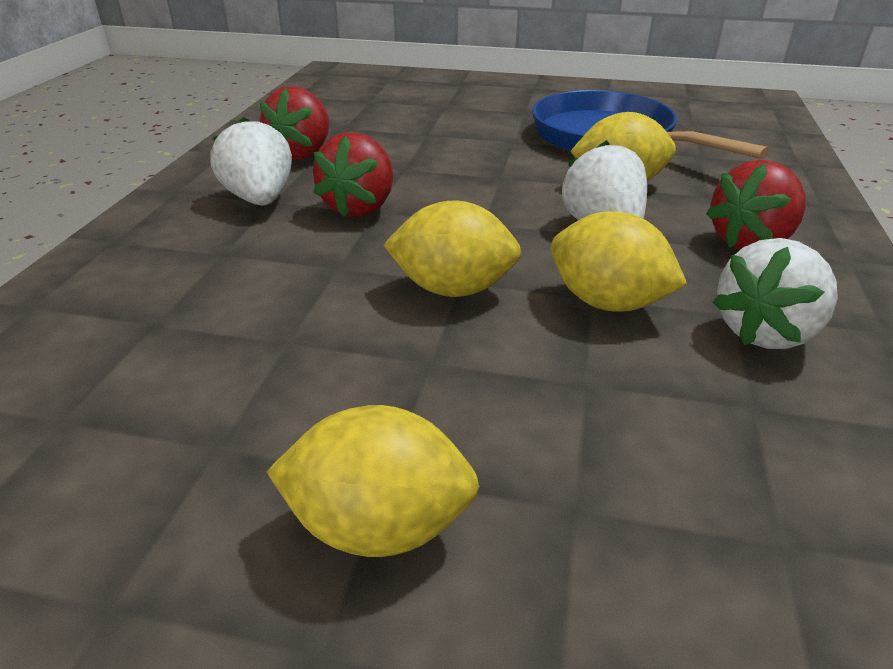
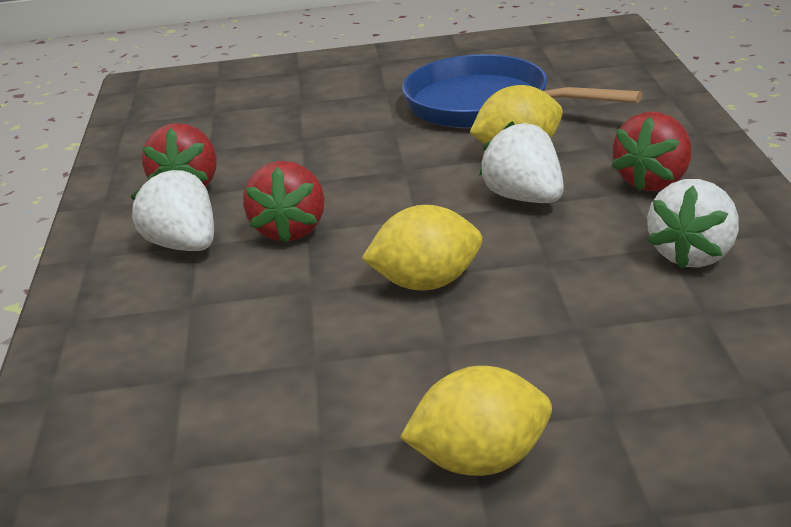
camera: 15 degrees left, 5 degrees down
(607, 302) = (561, 262): yellow lemon -> none

